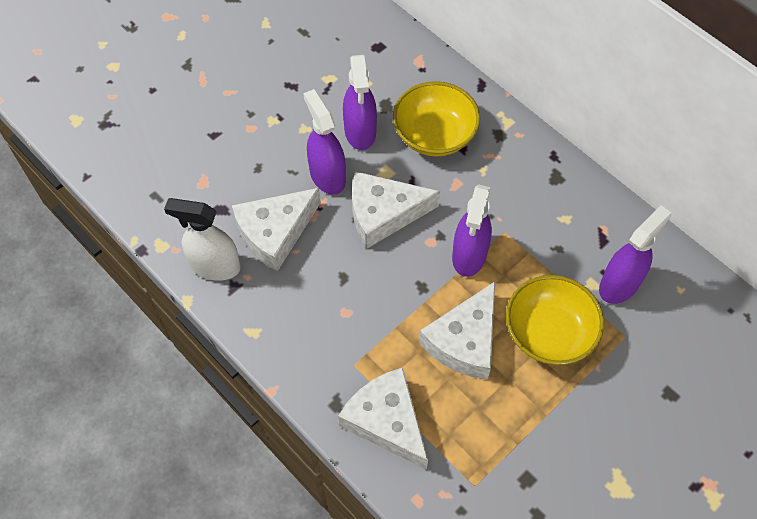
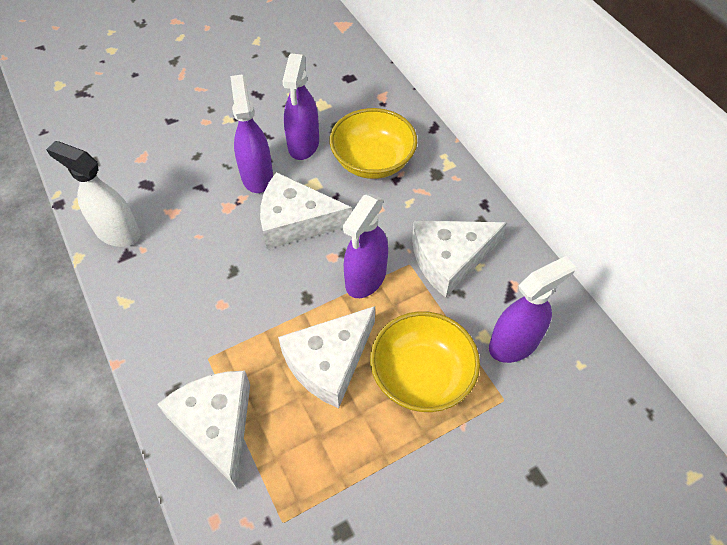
camera: 15 degrees right, 5 degrees down
(275, 232) = (186, 215): white cheese -> white cheese (450, 259)

